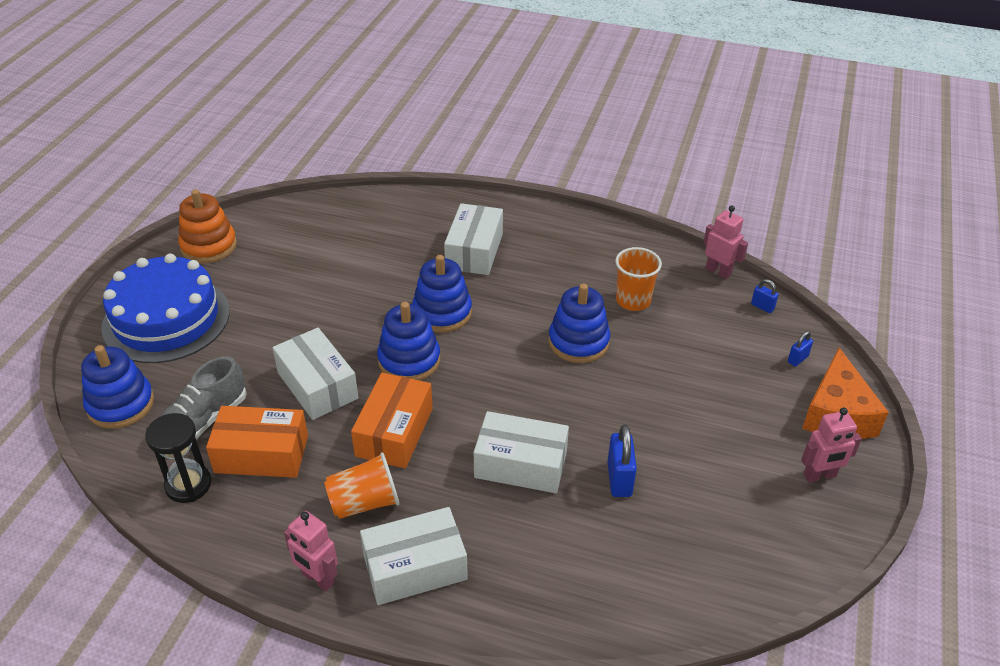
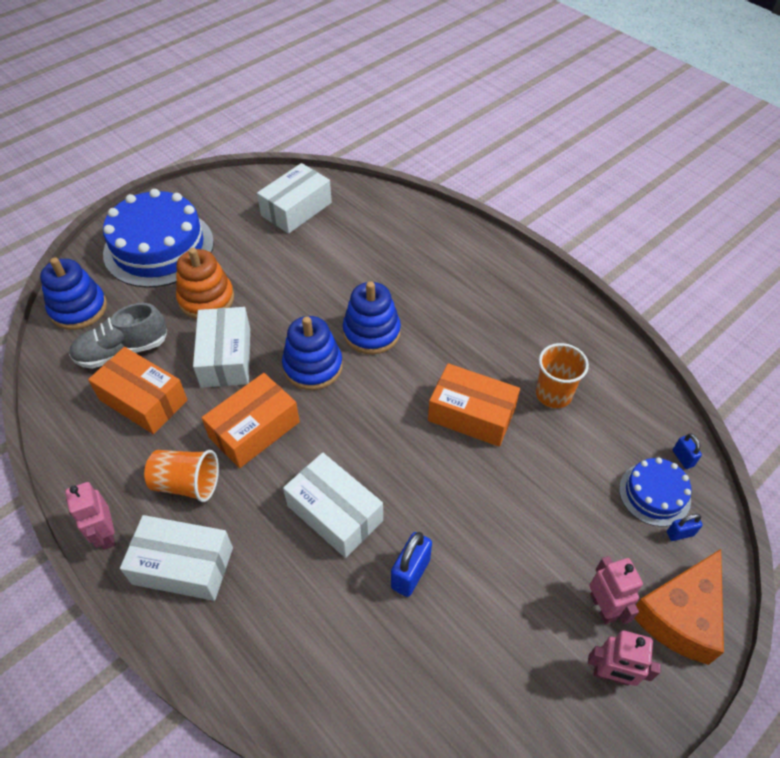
camera: 30 degrees right, 10 degrees up
(188, 485) = (75, 401): black hourglass -> none
(209, 246) = (232, 194): orange stacking toy -> orange stacking toy (206, 299)
(474, 251) = (441, 283): white box -> white box (296, 209)
(578, 342) = (471, 414): blue stacking toy -> orange box
(718, 271) = (663, 399): pink robot -> pink robot (603, 607)
(760, 340) = (654, 494): none -> blue cake

